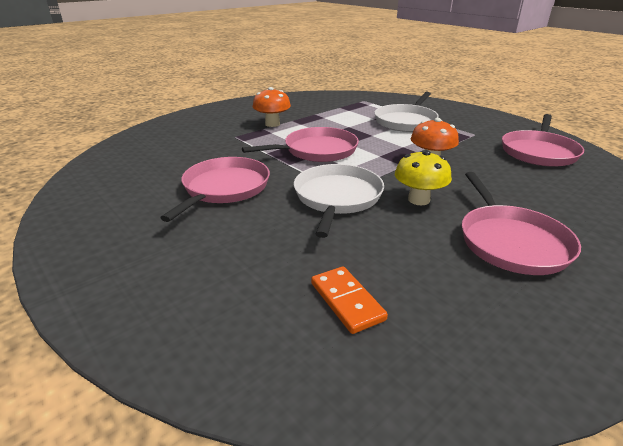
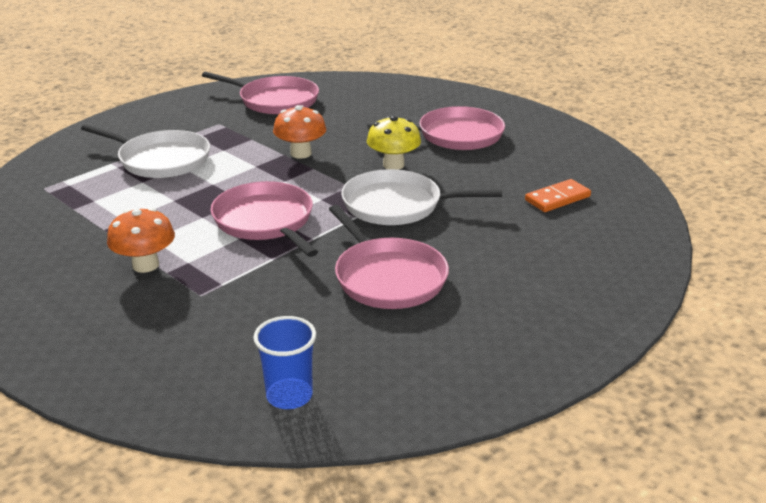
camera: 95 degrees left, 0 degrees up
(123, 157) = (289, 396): none -> blue cup
(224, 188) = (387, 277): pink pan -> pink pan turned 135 degrees counterclockwise

